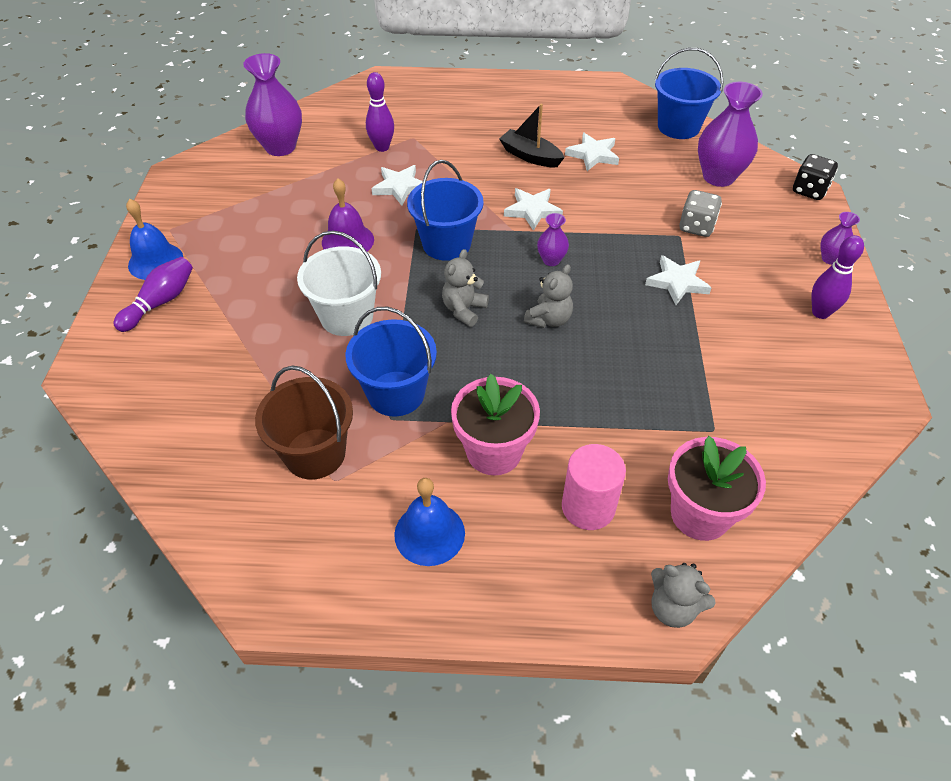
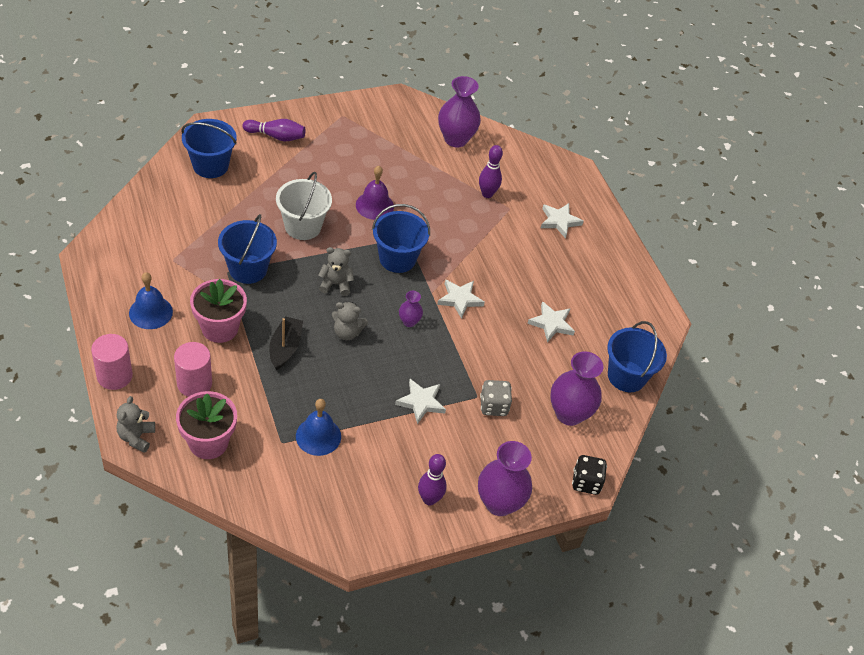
camera: 60 degrees right, 0 degrees up
(155, 261) = (310, 120): blue bell -> blue bell (318, 436)
(168, 389) = (210, 165): none -> blue bucket
(315, 453) = (188, 245): brown bucket -> none
(400, 187) = (446, 217): white star -> white star (559, 221)
(530, 156) = (526, 284): black boat -> black boat (285, 348)
(543, 613) = (114, 376): none -> pink cylinder
(830, 259) = (499, 503): purple vase -> purple vase, size x2.00

